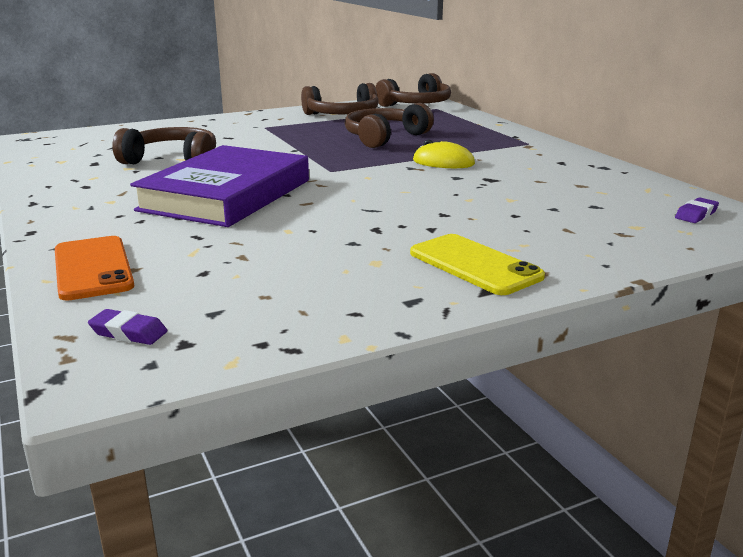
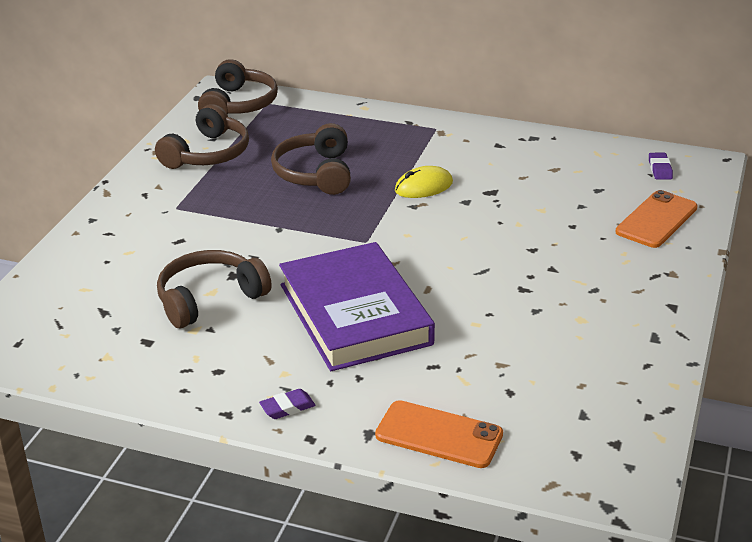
camera: 45 degrees left, 10 degrees up
(128, 332) = (574, 458): purple eraser -> purple eraser (287, 407)
(474, 265) = (632, 288): yellow phone -> none
(612, 239) = (656, 220): none -> orange phone

